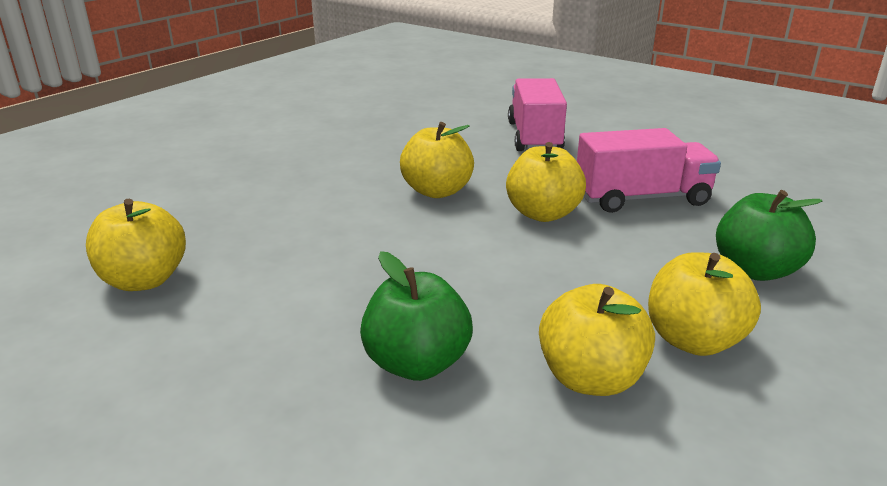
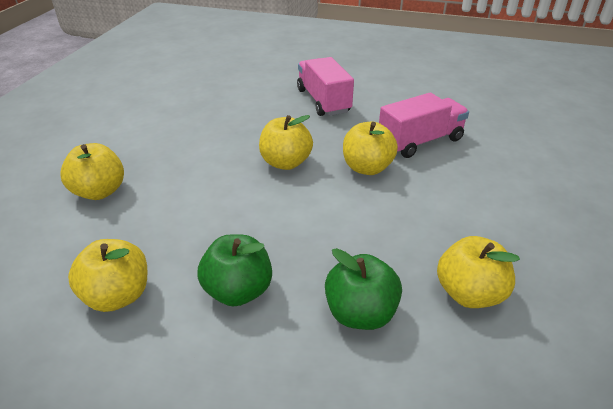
camera: 20 degrees left, 10 degrees up
(693, 340) = (508, 248): yellow apple -> yellow apple (99, 191)
(755, 270) = (513, 185): green apple -> green apple (238, 290)

